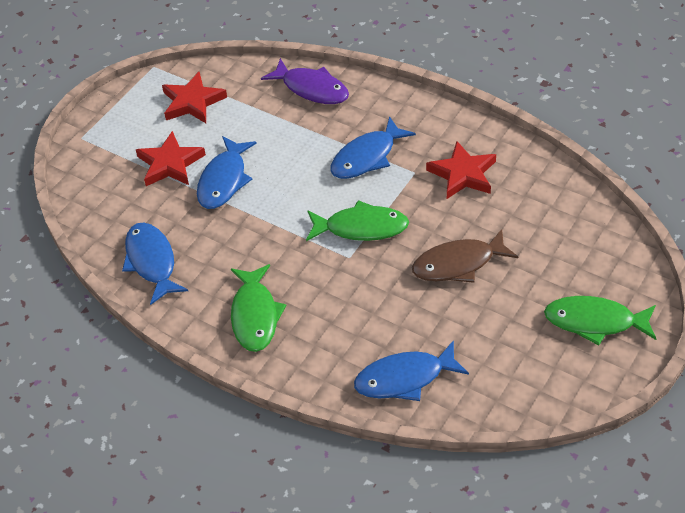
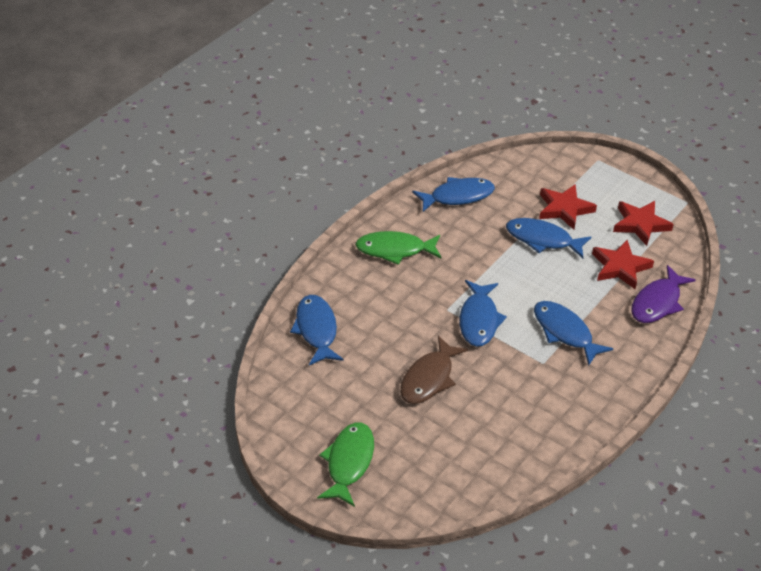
camera: 90 degrees right, 5 degrees down
(361, 228) = (479, 320): green fish -> blue fish
(458, 264) = (429, 378): brown fish -> brown fish turned 135 degrees counterclockwise
(463, 174) = (538, 397): red star -> red star (620, 267)

